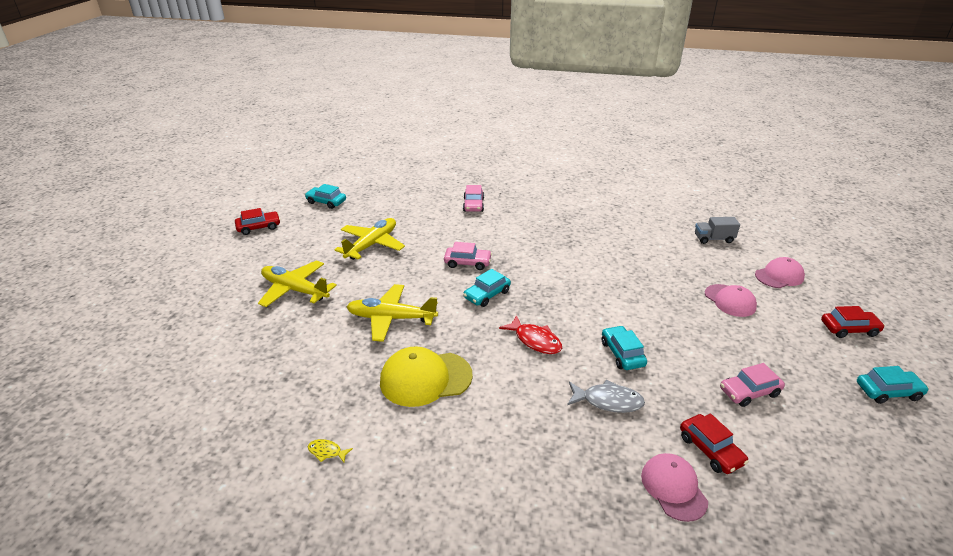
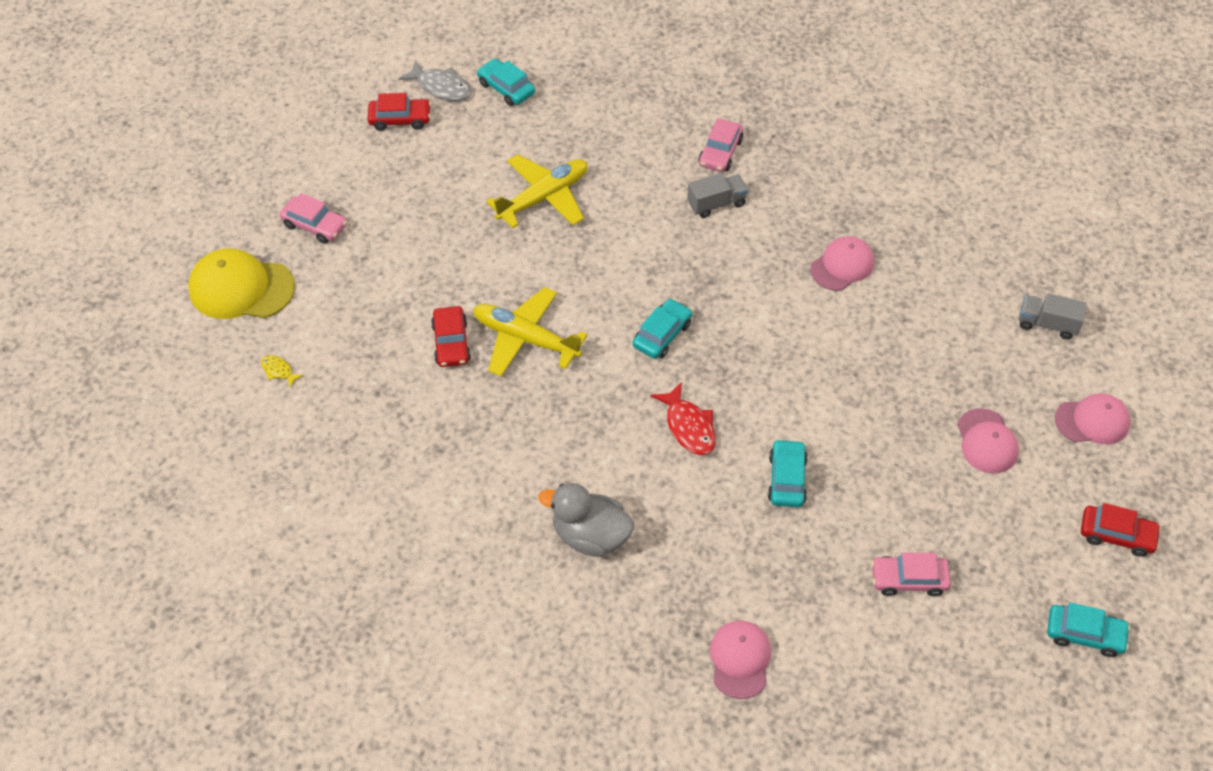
camera: 20 degrees right, 20 degrees up
(295, 290) = (420, 255): yellow plane -> none
(327, 452) = (398, 501): yellow fish -> yellow fish (278, 371)
(425, 378) = (534, 441): yellow cap -> yellow cap (241, 288)
(467, 263) = (661, 270): pink car -> pink car (315, 225)
(484, 226) = (716, 204): none -> grey truck
(487, 295) = (662, 334): turquoise car -> turquoise car turned 150 degrees clockwise
(501, 431) = (590, 536): none -> grey duck
(578, 238) = (842, 265): none -> pink cap
(608, 401) = (730, 537): grey fish -> grey fish (441, 87)
(710, 450) = (810, 633): red car -> red car (451, 343)

